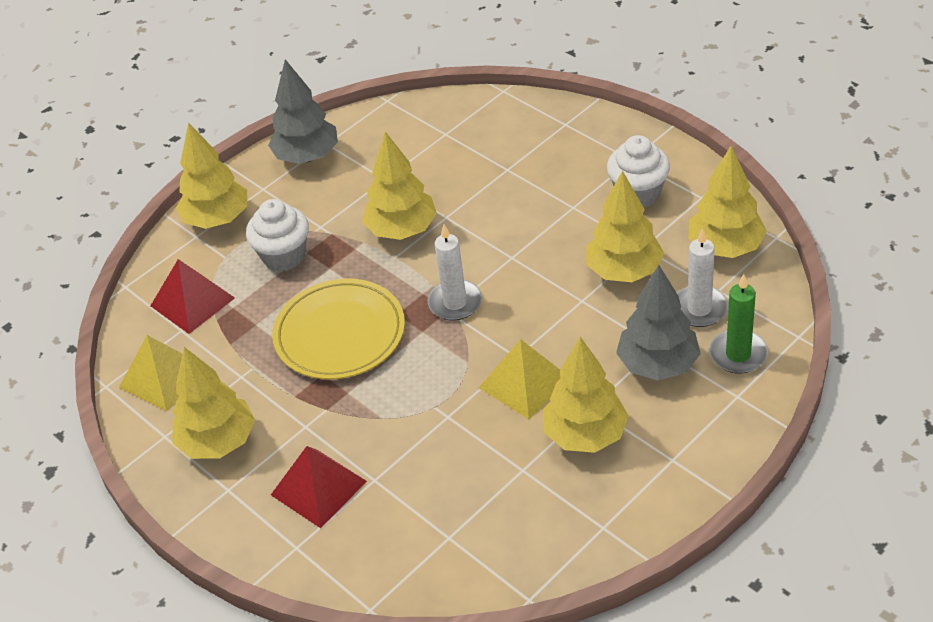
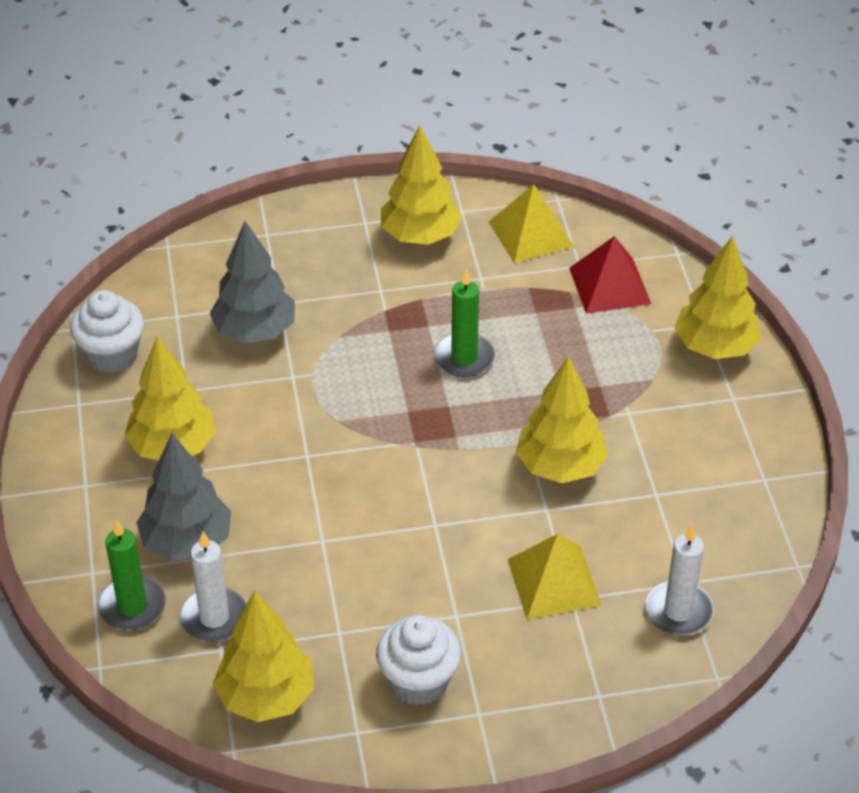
camera: 120 degrees right, 0 degrees up
(284, 256) = (610, 368): white cupcake -> white cupcake (112, 355)
(307, 156) = (754, 453): grey tree -> grey tree (255, 331)
(318, 488) = (308, 269): red pyramid -> none
(340, 334) = (464, 358): yellow plate -> green candle
(455, 303) = (418, 451): white candle -> white candle (678, 611)
(524, 382) = (272, 442): yellow pyramid -> yellow pyramid (554, 582)
(624, 271) = (323, 595): yellow tree -> none

